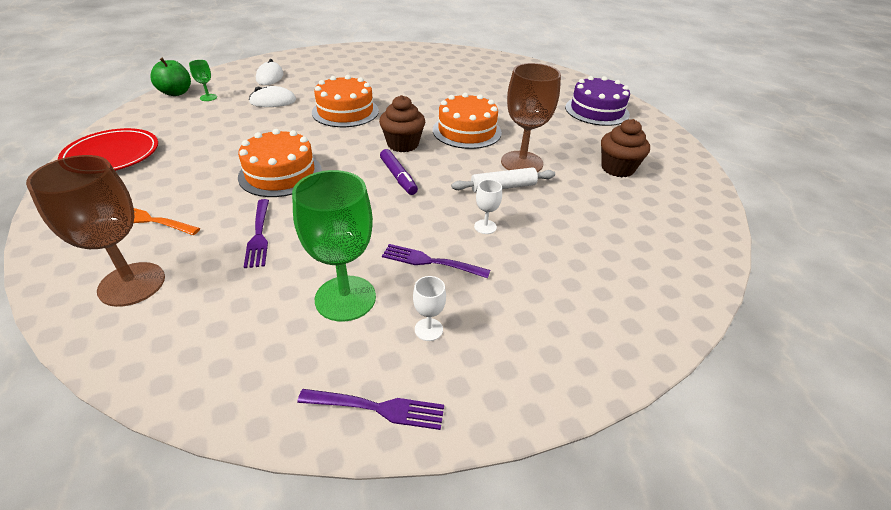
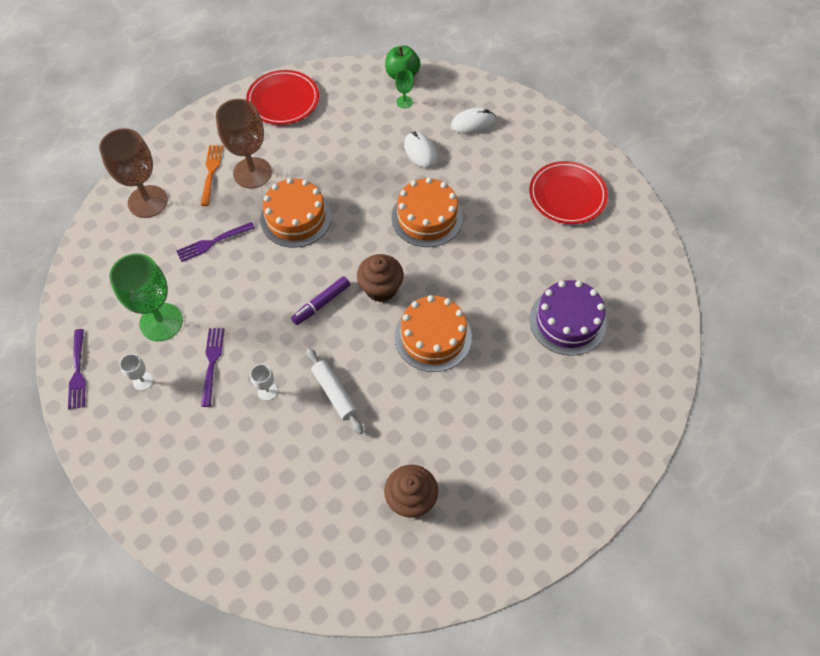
camera: 75 degrees right, 20 degrees up
(374, 62) = (567, 195): none -> red plate
(522, 162) = (387, 402): brown goblet -> brown goblet (252, 173)
(597, 111) = (552, 468): purple cake -> purple cake (567, 321)

